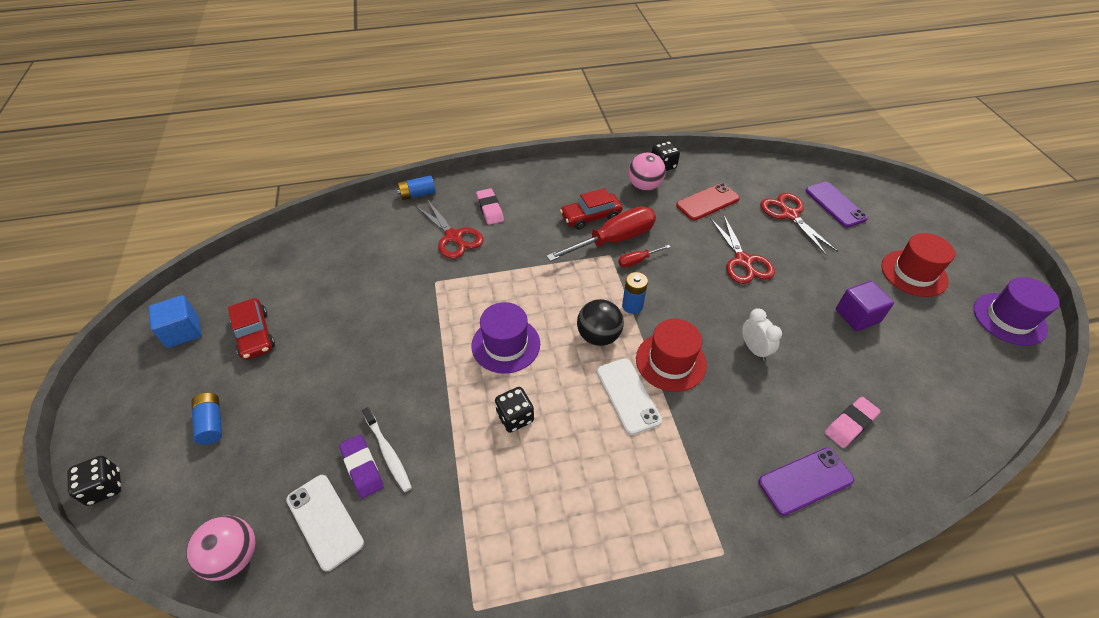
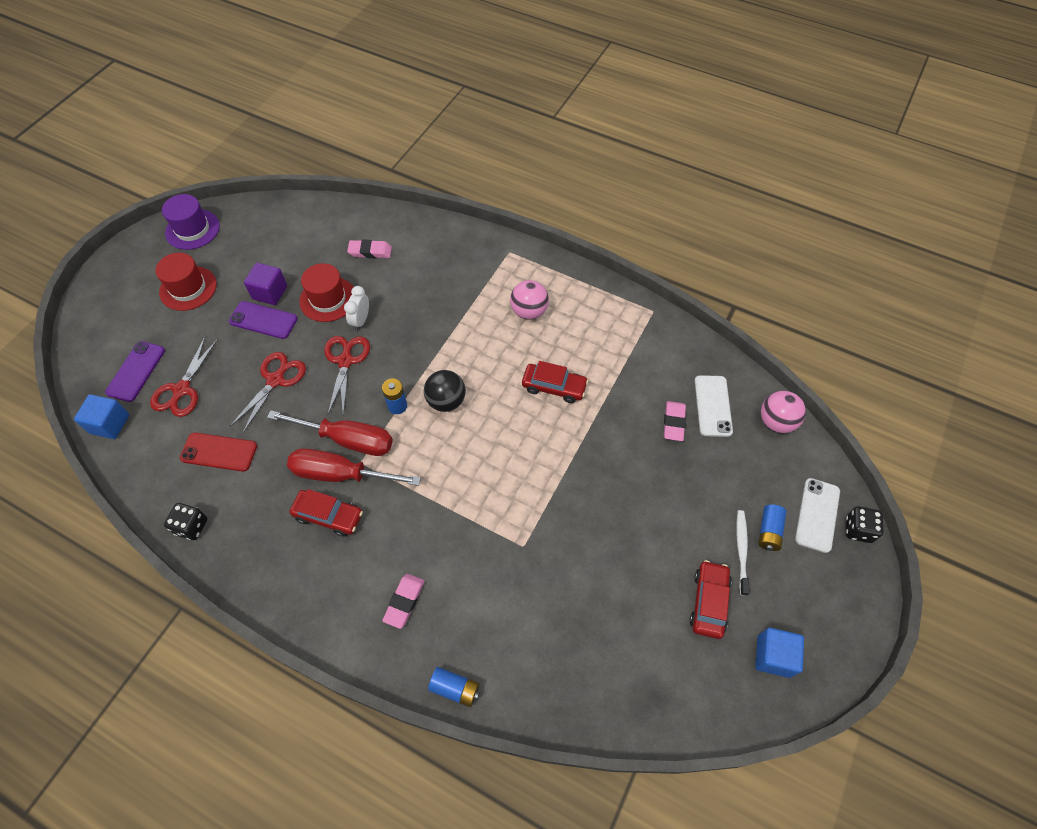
camera: 140 degrees left, 10 degrees up
(362, 468) = (673, 423): purple eraser -> pink eraser
(388, 452) = (651, 421): white toothbrush -> white toothbrush (741, 551)
(453, 237) = (467, 590): red scissors -> red scissors (345, 361)
(505, 344) = (516, 442): purple hat -> none
(515, 417) = (554, 387): black dice -> red car
(628, 395) = (471, 350): white phone -> white phone (817, 515)
(637, 261) = (347, 440): red screwdriver -> red screwdriver, size x2.17
(644, 186) = (241, 514): pink ball -> pink ball (529, 311)
(670, 361) = (421, 350): red hat -> red hat (328, 299)
(793, 173) = (109, 424): none -> blue cube
(805, 481) = (431, 248): purple phone -> purple phone (263, 320)

